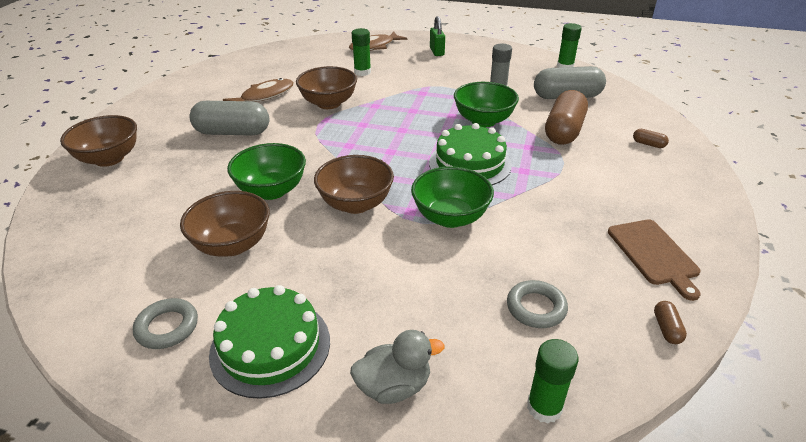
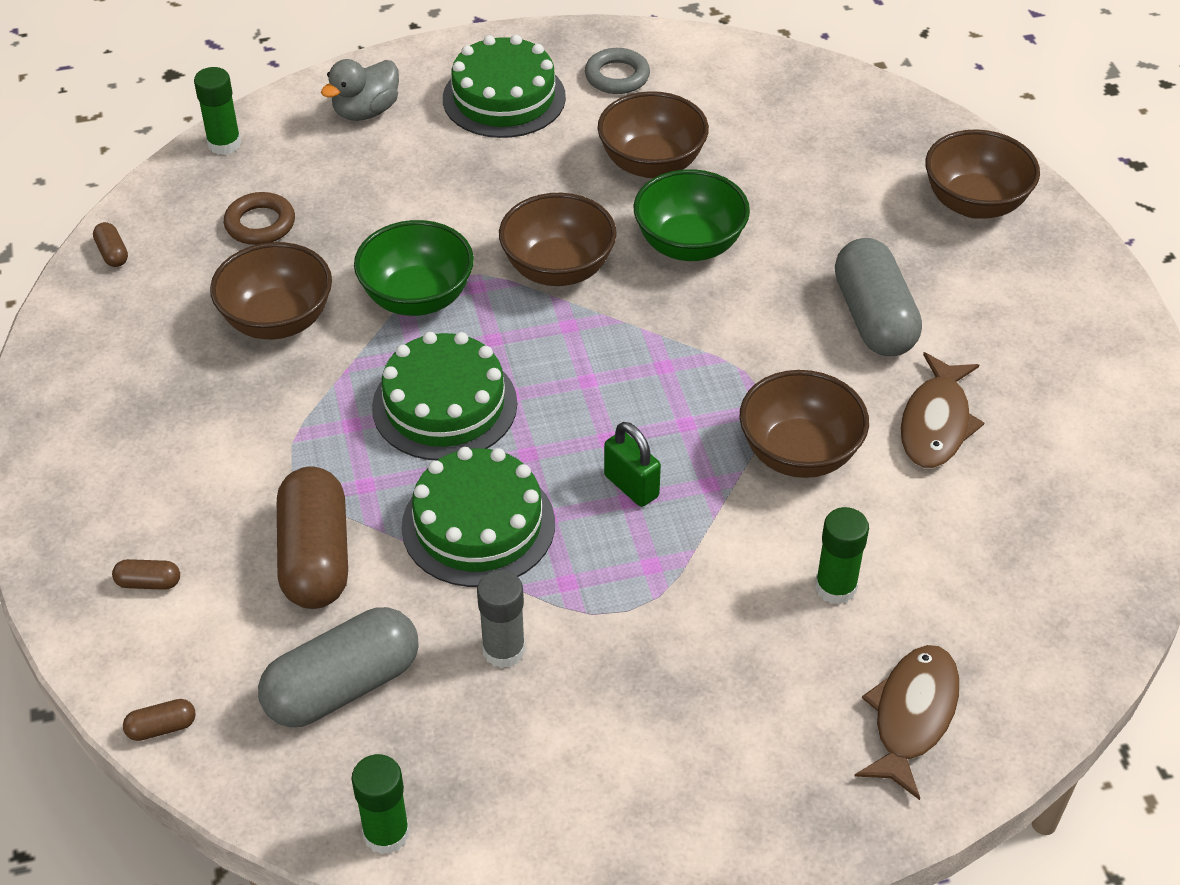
camera: 150 degrees right, 10 degrees up
(232, 132) = (874, 318): grey capsule -> grey capsule turned 75 degrees counterclockwise
(437, 52) = (743, 763): green padlock -> green padlock (631, 486)
(483, 121) = (478, 525): green bowl -> green cake
(536, 308) = (260, 224): grey ring -> brown ring
(546, 234) = (277, 320): none -> brown bowl
(646, 105) = (161, 727): none -> brown capsule
(654, 254) = (129, 343): brown cutting board -> none

